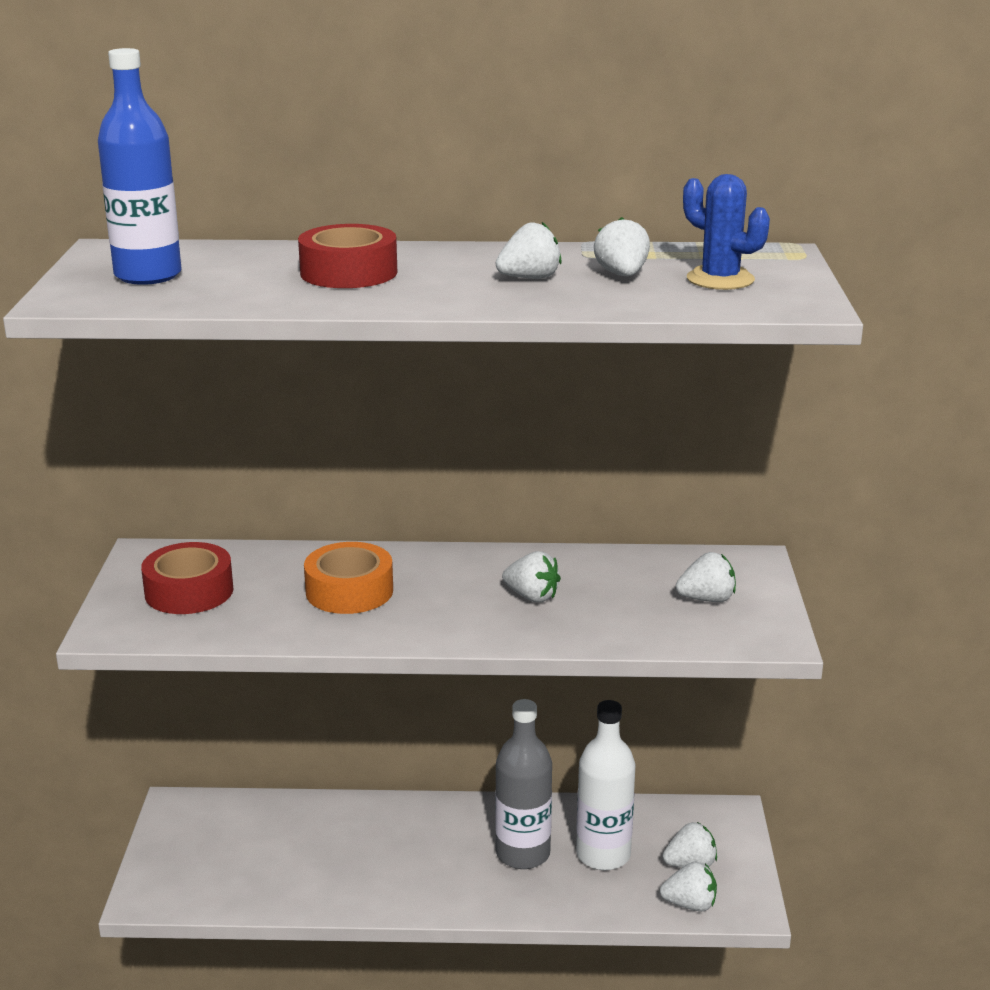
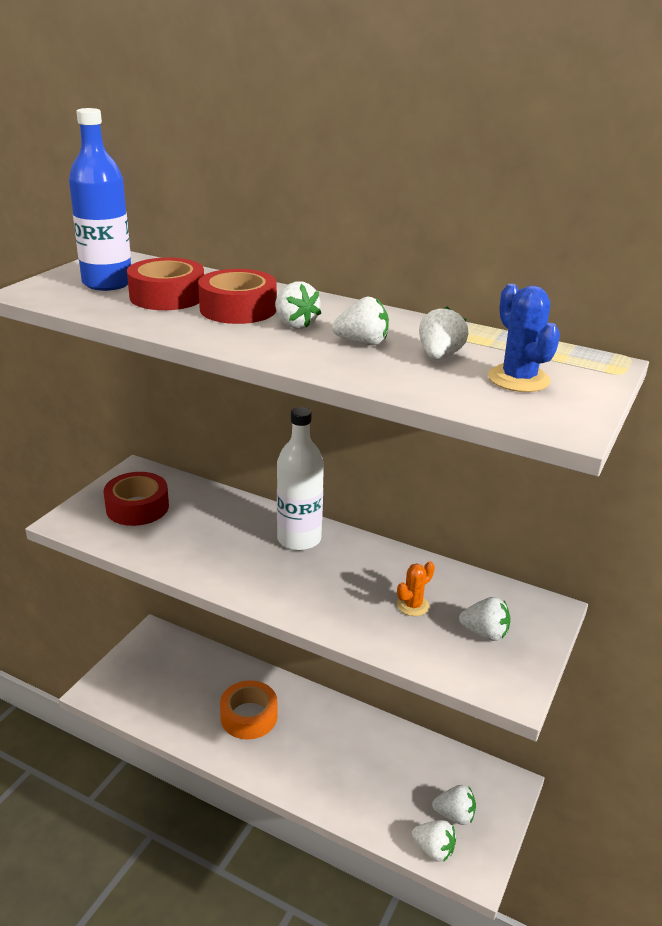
camera: 25 degrees right, 5 degrees up
(245, 275) = (167, 296): none -> red tape
(349, 591) = (234, 539): orange tape -> orange tape (249, 716)
(523, 854) = (341, 756): grey bottle -> none
(532, 596) = (353, 586): white strawberry -> white strawberry (295, 324)
(603, 855) = (396, 780): white bottle -> white bottle (299, 539)
(612, 596) = (413, 605): none -> orange cactus

